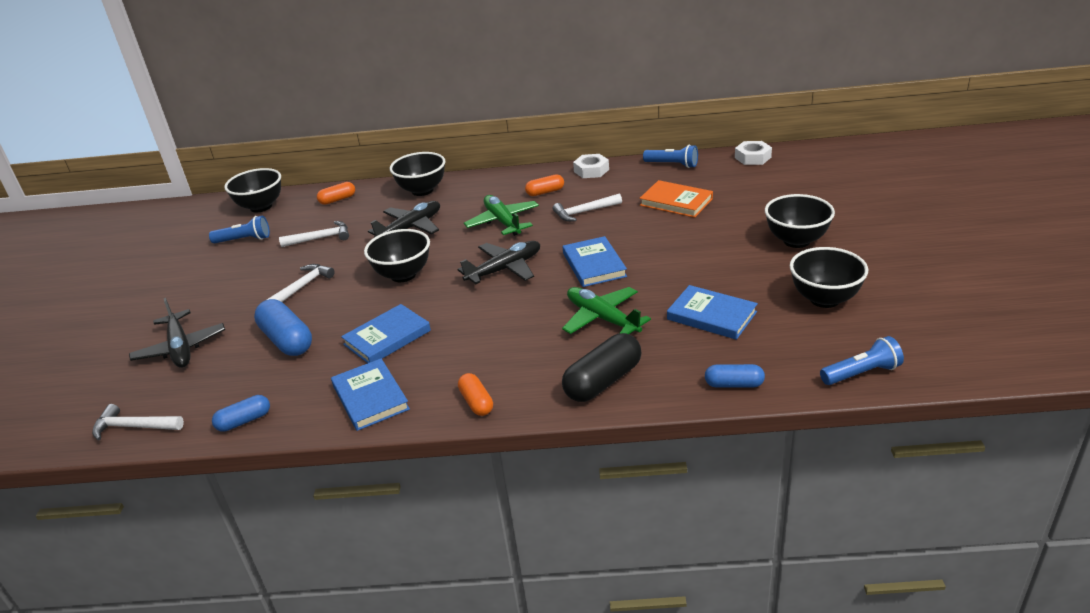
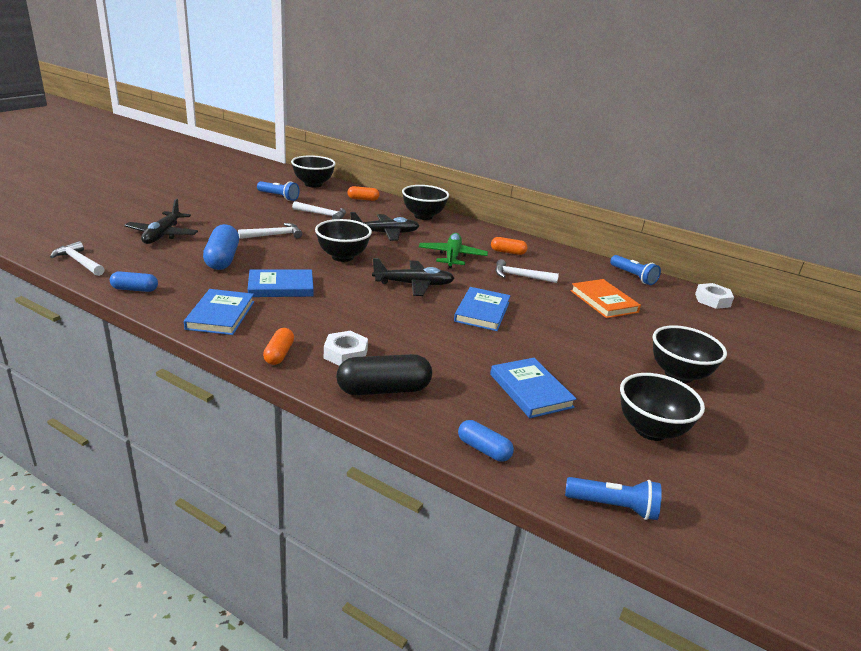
camera: 25 degrees right, 5 degrees down
(591, 170) = (561, 254): white nut -> white nut (345, 354)
(602, 318) = (441, 348): green plane -> none

